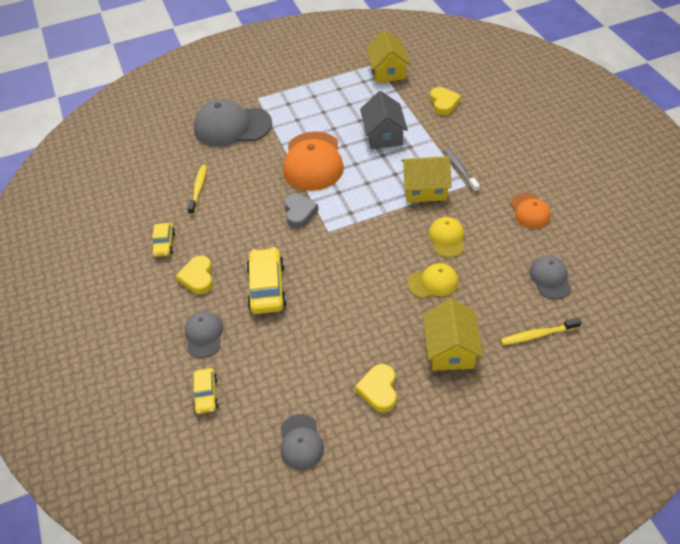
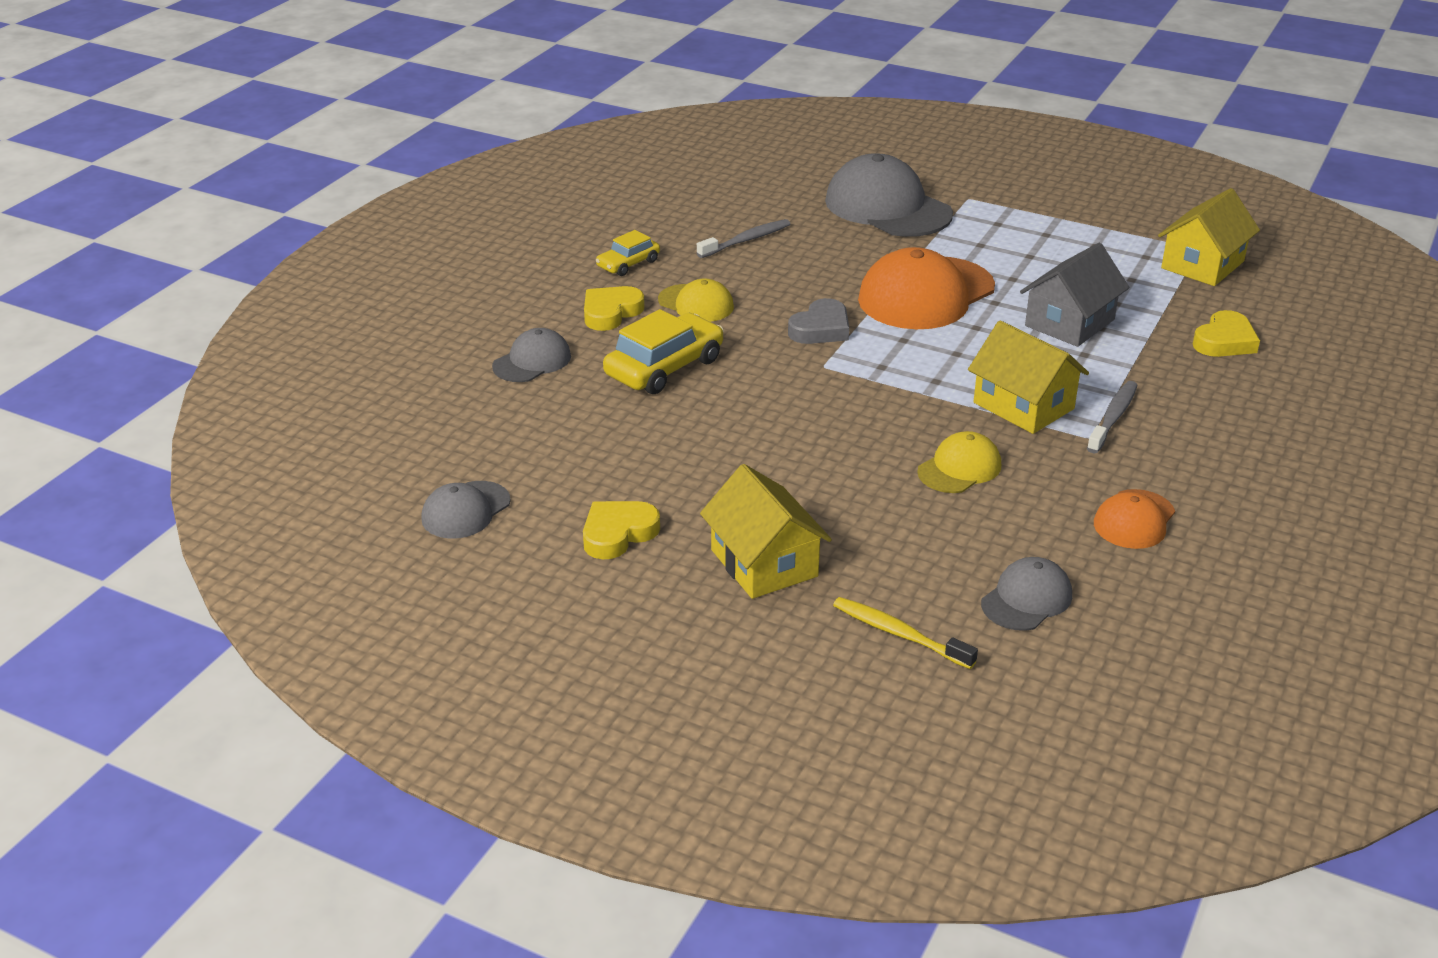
camera: 45 degrees right, 15 degrees down
(198, 189) = (746, 240): yellow toothbrush -> grey toothbrush
(206, 394) = (451, 407): yellow car -> none
(433, 282) = (861, 494): yellow cap -> yellow cap (696, 304)
(450, 349) = (764, 563): yellow house -> yellow house turned 75 degrees counterclockwise

